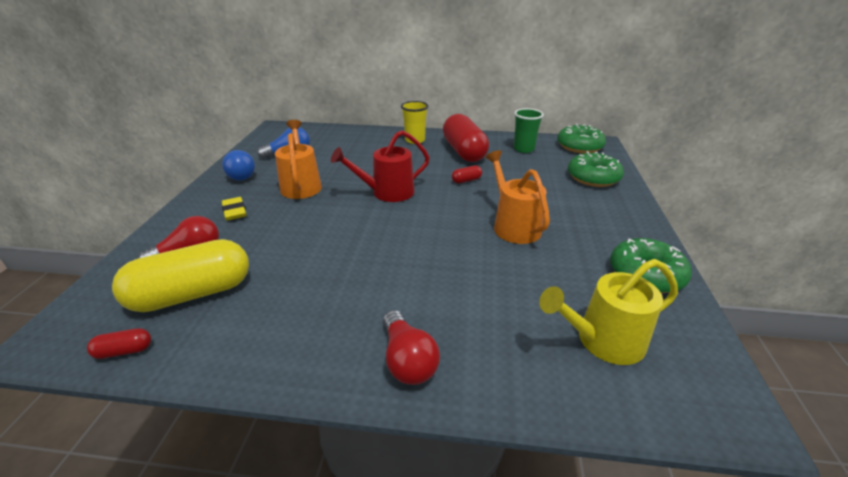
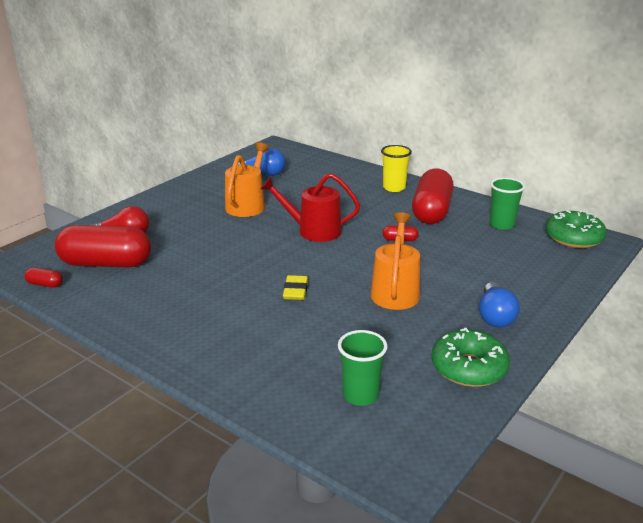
camera: 30 degrees right, 5 degrees down
(192, 294) = (106, 263): yellow capsule -> red capsule
(234, 212) = (178, 213): yellow eraser -> yellow eraser (295, 291)
(241, 174) = (208, 183): blue light bulb -> blue light bulb (495, 316)
(407, 360) = (203, 352): red light bulb -> none
(593, 177) = (541, 273): green donut -> none
(603, 341) = (360, 395): yellow watering can -> green cup

